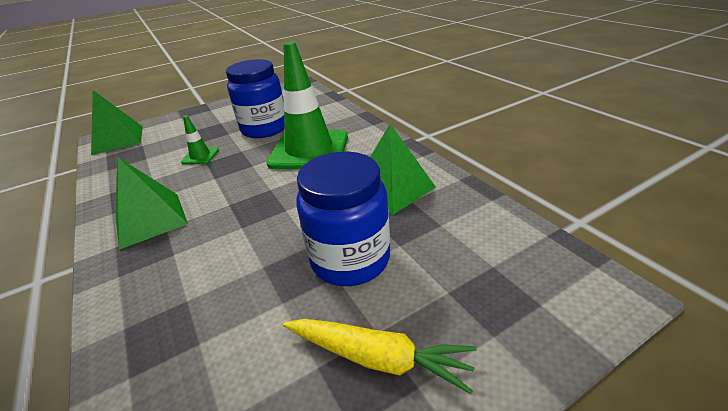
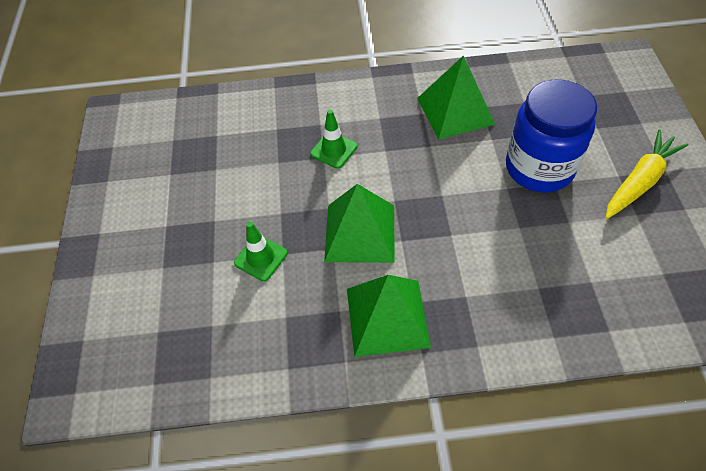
camera: 65 degrees left, 20 degrees up
(118, 139) = (102, 369): green pyramid -> green pyramid (360, 232)
(265, 129) = (237, 179): blue jar -> none
(309, 150) = (334, 150): green traffic cone -> green traffic cone, size x0.43

